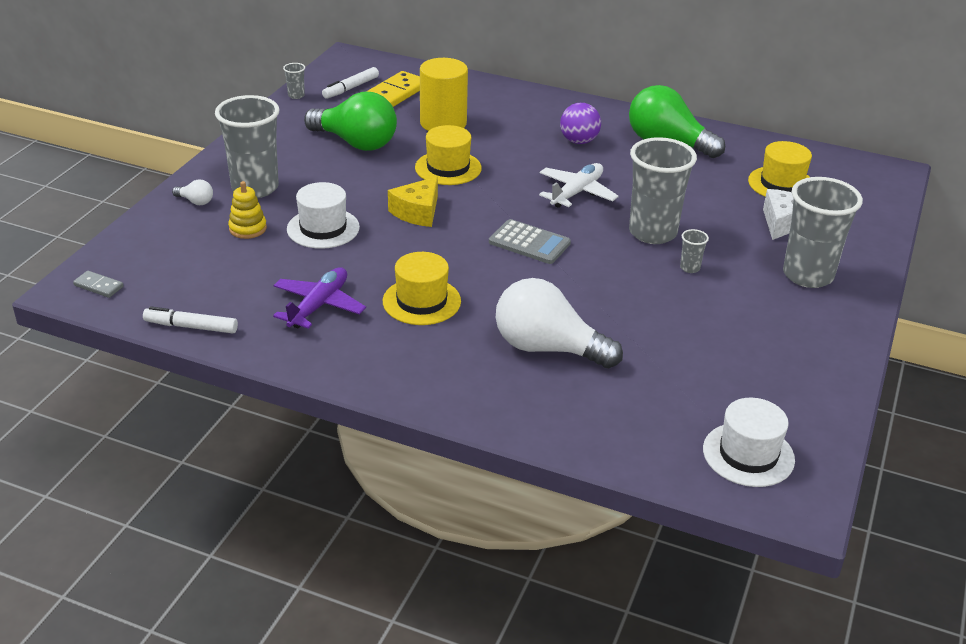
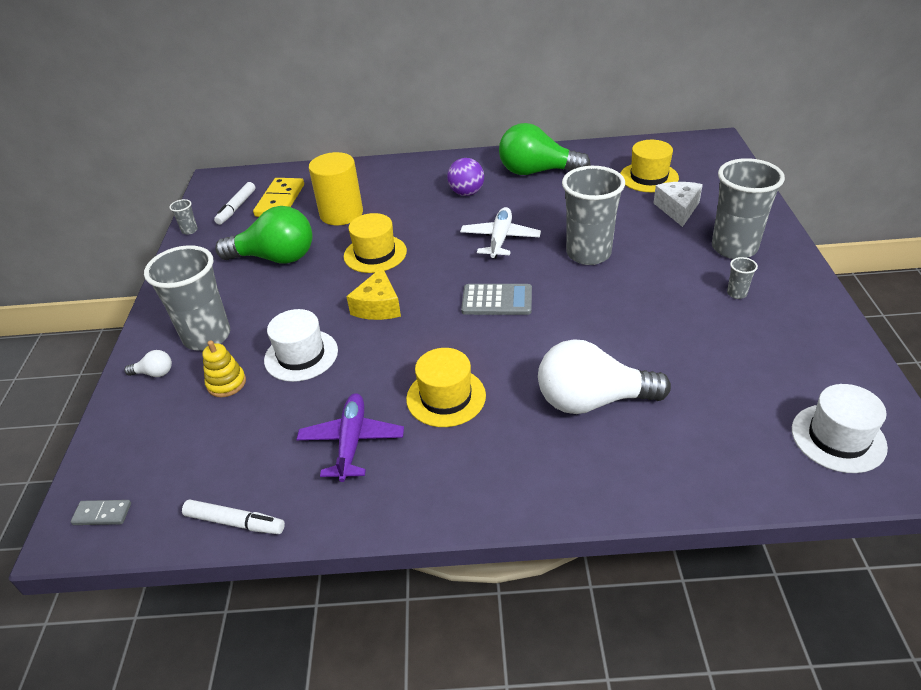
camera: 20 degrees left, 5 degrees up
(191, 327) = (235, 522): white marker -> white marker turned 150 degrees counterclockwise
(690, 268) = (643, 275): grey cup -> grey cup (736, 293)

